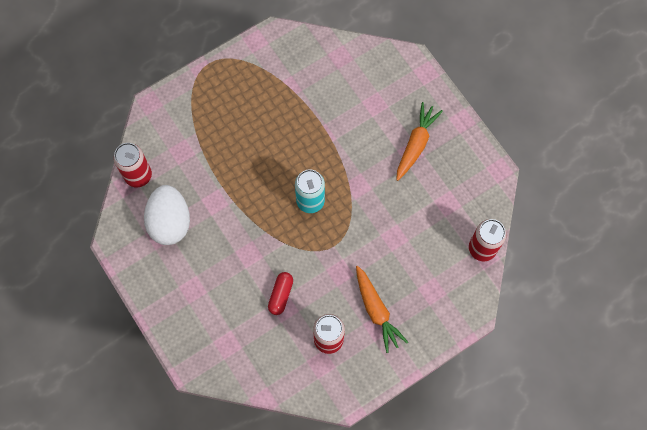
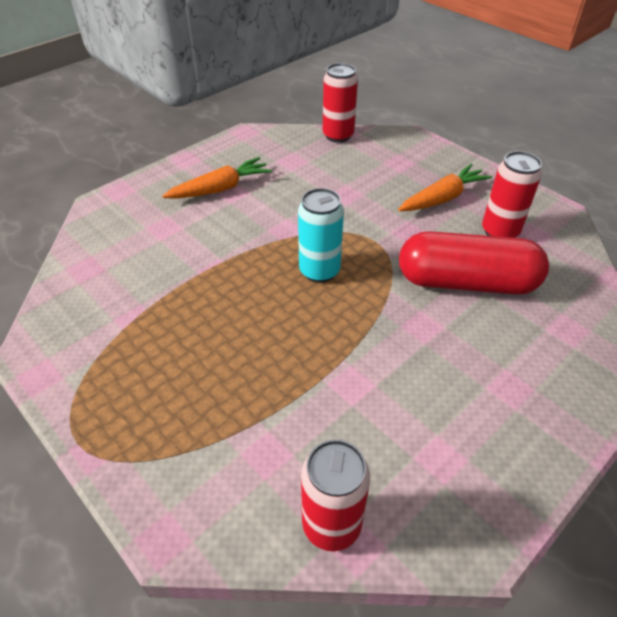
camera: 100 degrees left, 25 degrees down
(170, 222) = (409, 445): white egg -> none
(281, 295) = (466, 282): red capsule -> red capsule, size x2.21
(416, 144) = (220, 189): orange carrot -> orange carrot turned 135 degrees clockwise

